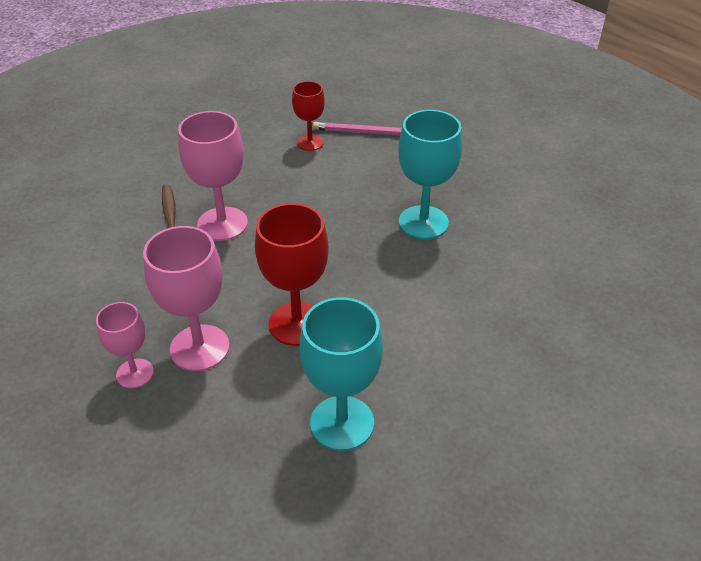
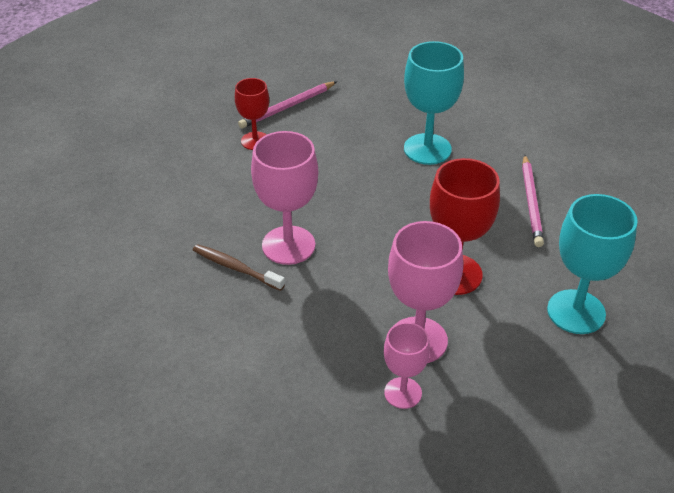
camera: 45 degrees left, 0 degrees up
(443, 316) = (531, 203): none -> pink pencil

